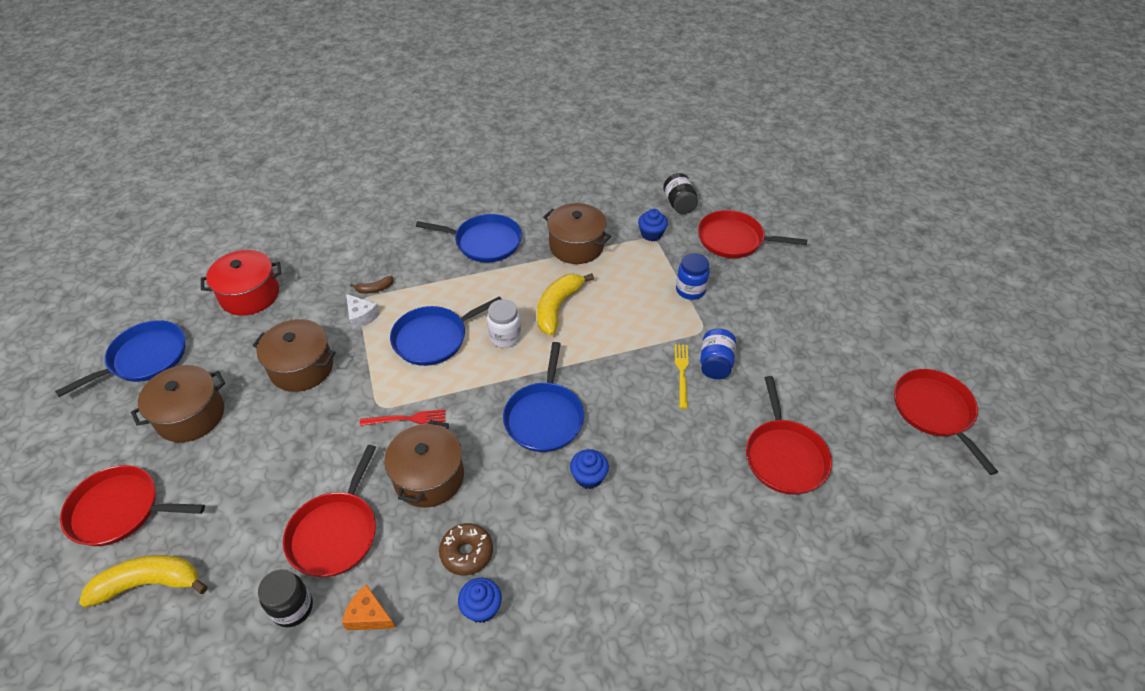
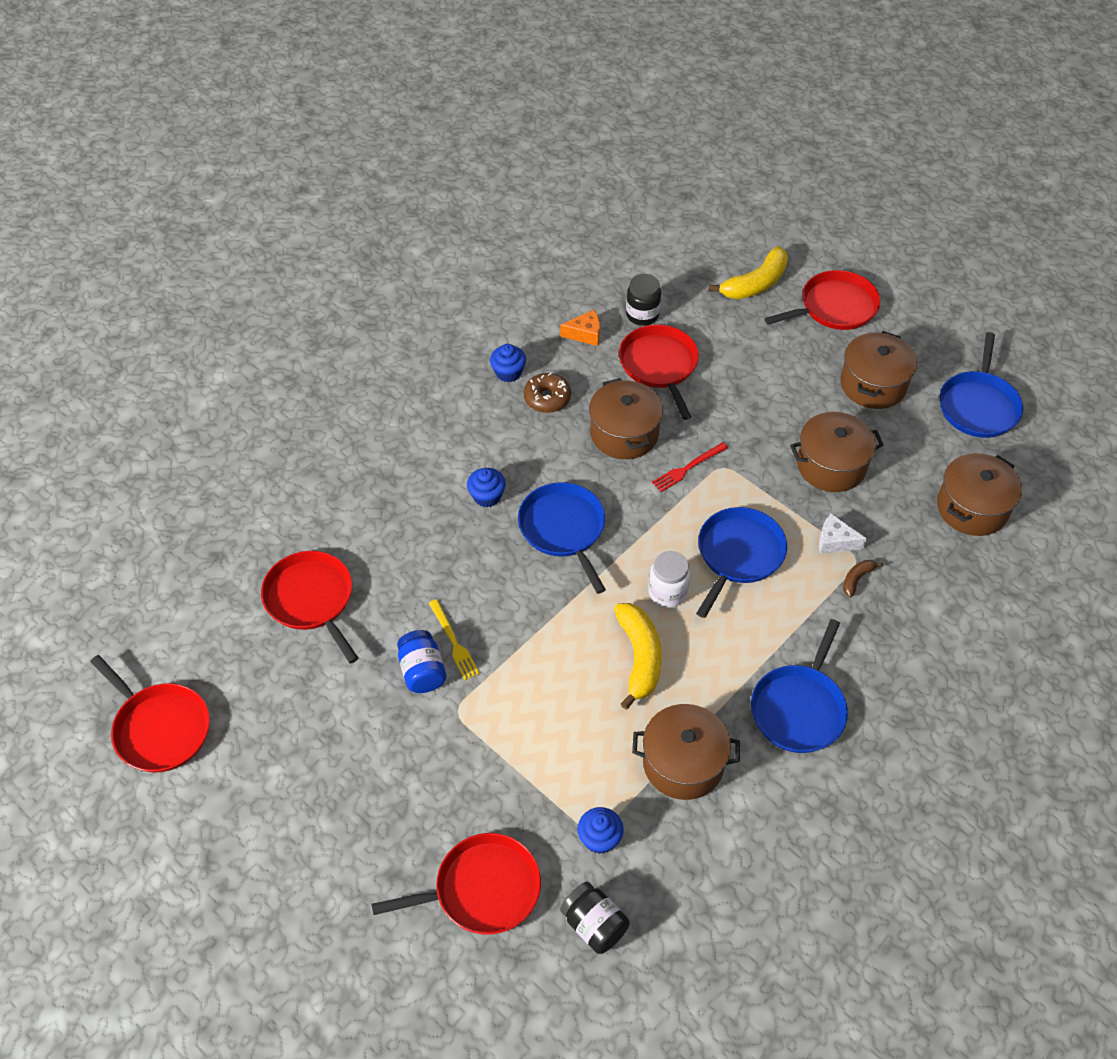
camera: 150 degrees right, 5 degrees up
(250, 295) = (972, 508): red pot -> brown pot
(484, 242) = (799, 708): blue pan -> blue pan turned 45 degrees counterclockwise
(690, 290) = (499, 764): blue jar -> none

